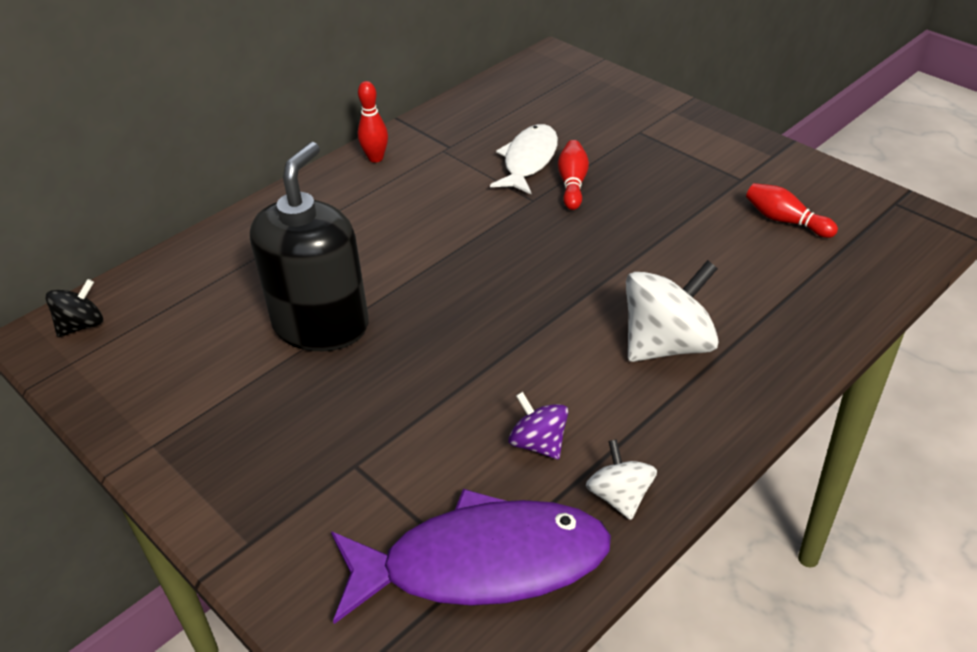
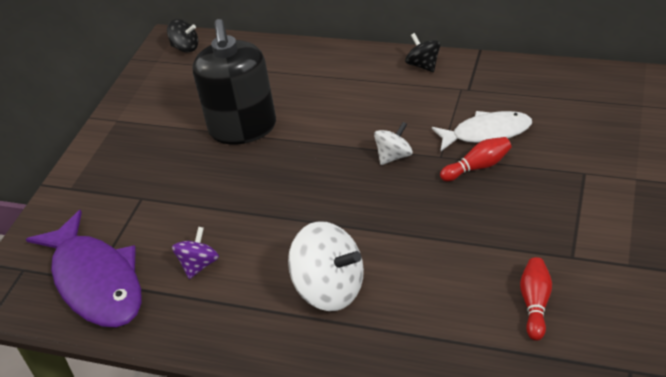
camera: 65 degrees right, 0 degrees up
(321, 325) = (243, 128): black soap dispenser -> black soap dispenser turned 90 degrees clockwise
(375, 158) = (423, 65): red bowling pin -> black spinning top
(619, 496) = (175, 320): white spinning top -> white spinning top (394, 156)

